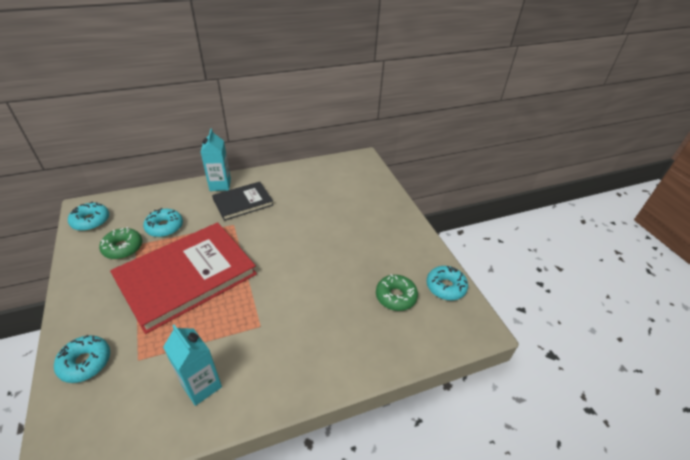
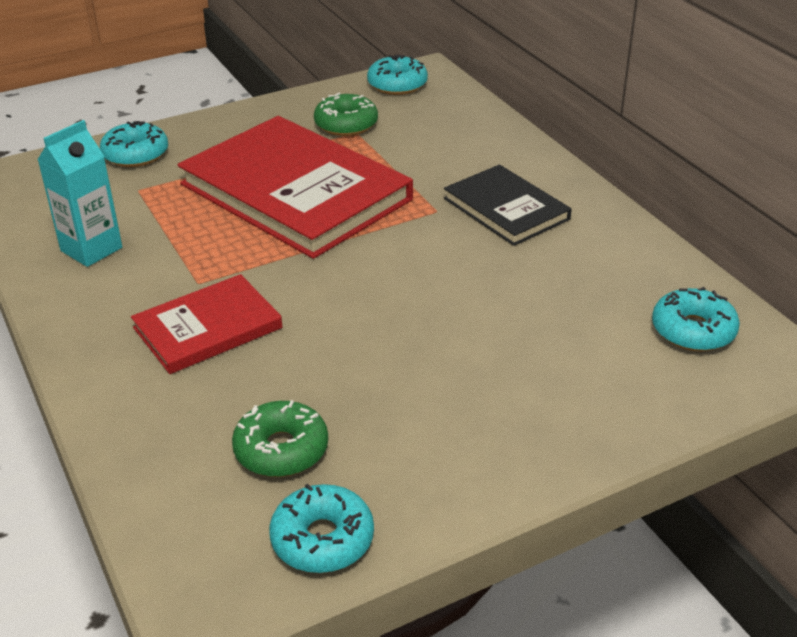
camera: 85 degrees right, 5 degrees down
(164, 227) = (405, 146): turquoise donut -> turquoise donut (693, 330)
(220, 185) = (547, 173): turquoise carton -> none
(303, 322) = (208, 328): none -> red book

